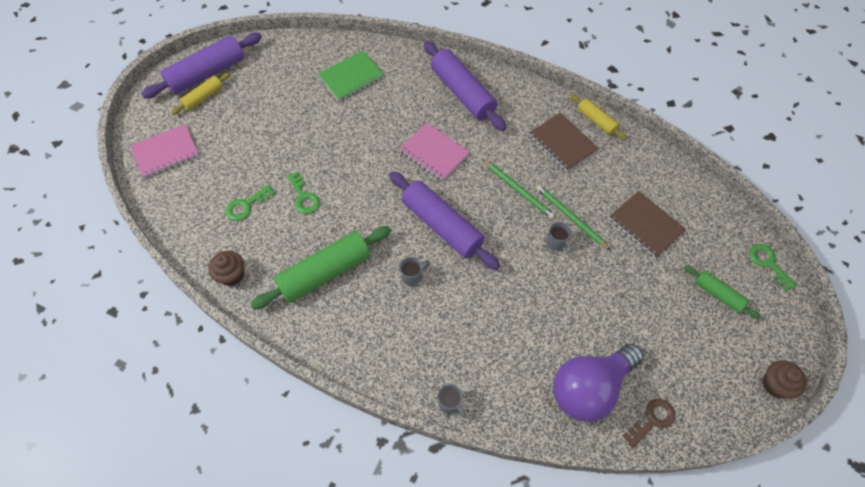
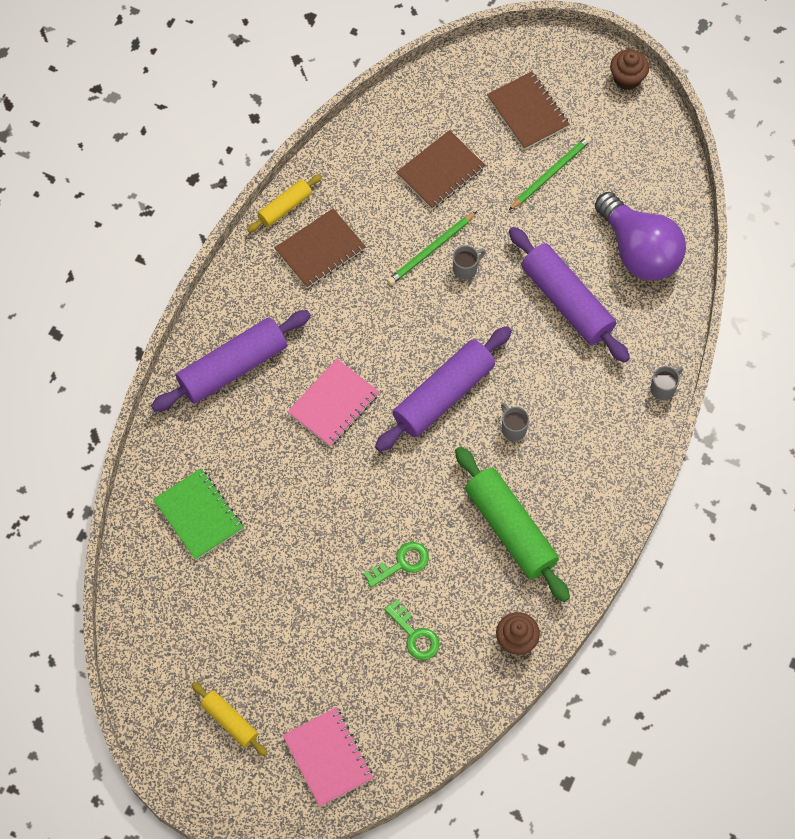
camera: 90 degrees left, 5 degrees up
(207, 73) = (183, 723): purple rolling pin -> purple rolling pin (567, 301)
(518, 190) = (391, 306): green pencil -> green pencil (551, 173)
(652, 420) = (670, 196): brown key -> none
(718, 294) = (527, 112): green rolling pin -> brown notebook
(768, 263) = (488, 56): green key -> none

